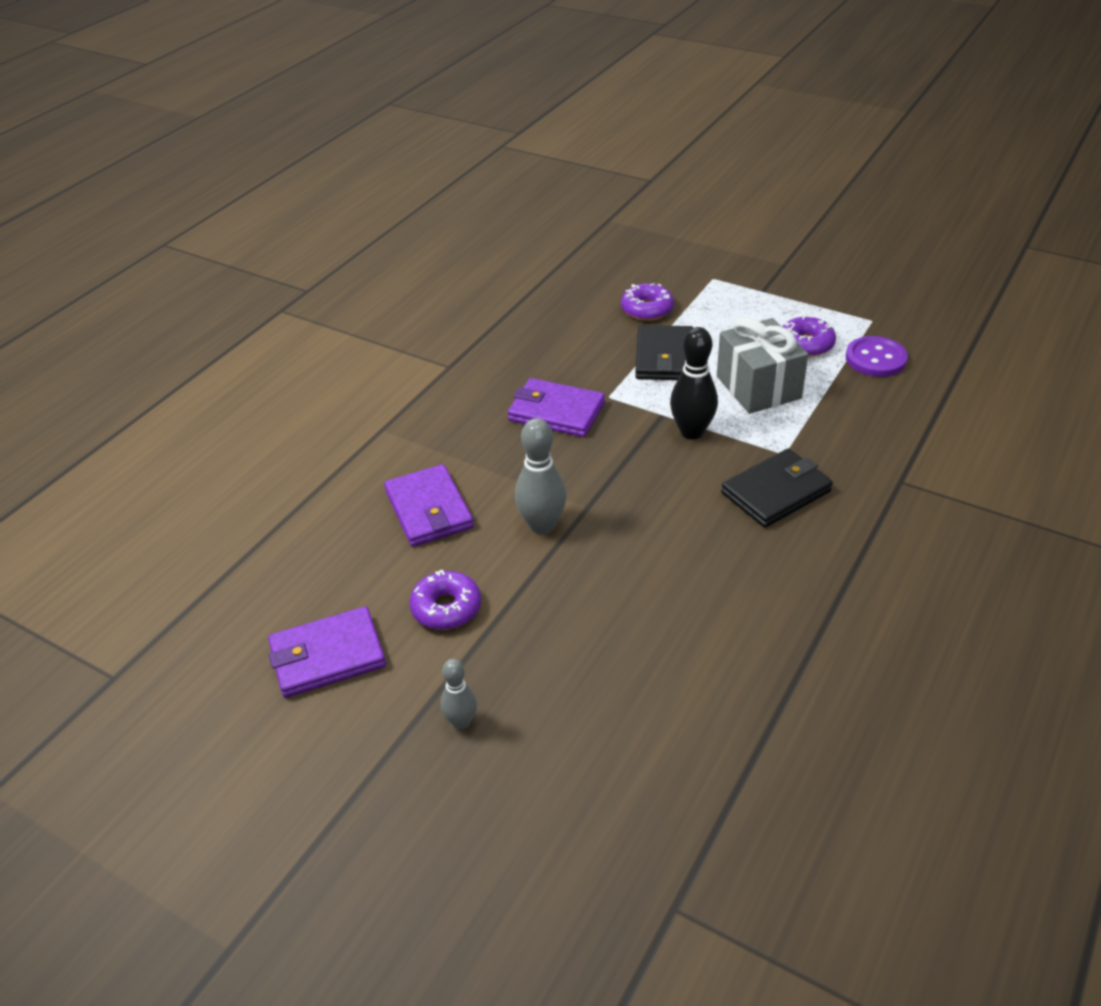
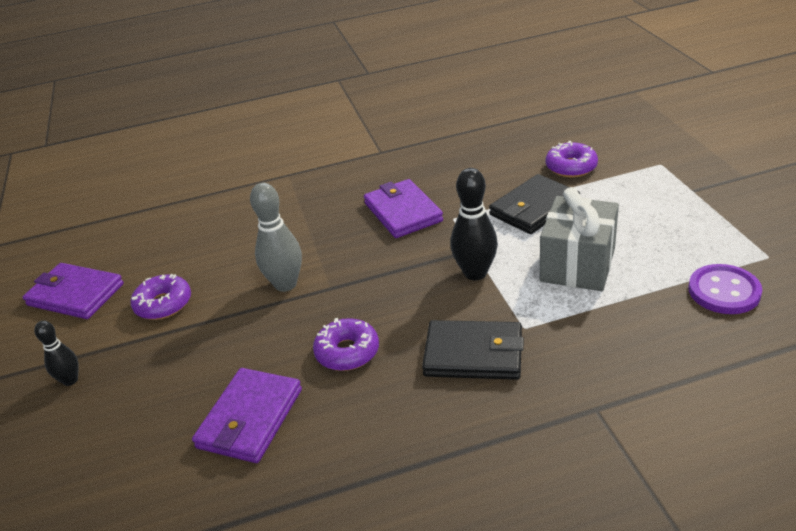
camera: 45 degrees right, 5 degrees down
(429, 509) = (241, 237): purple wallet -> purple wallet (250, 418)
(461, 722) = (70, 380): grey bowling pin -> black bowling pin
(806, 344) = (671, 249): purple donut -> purple donut (347, 352)

